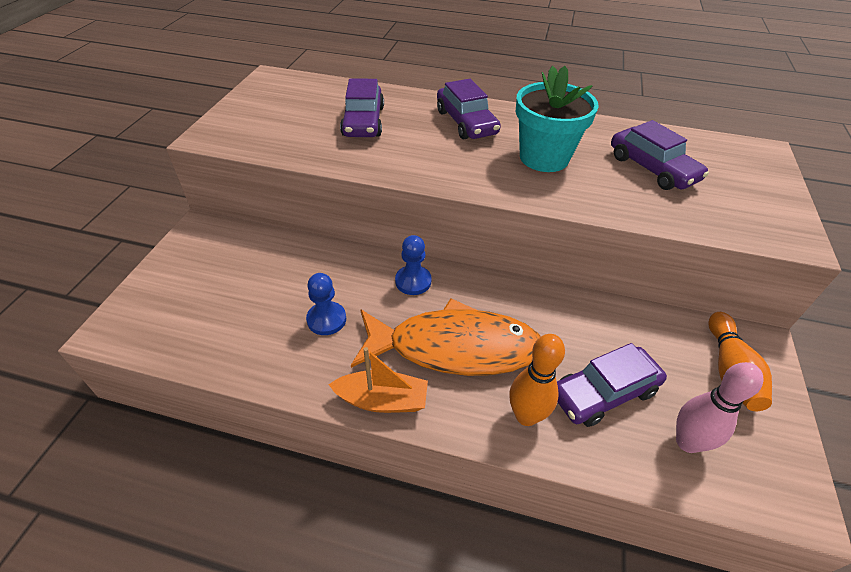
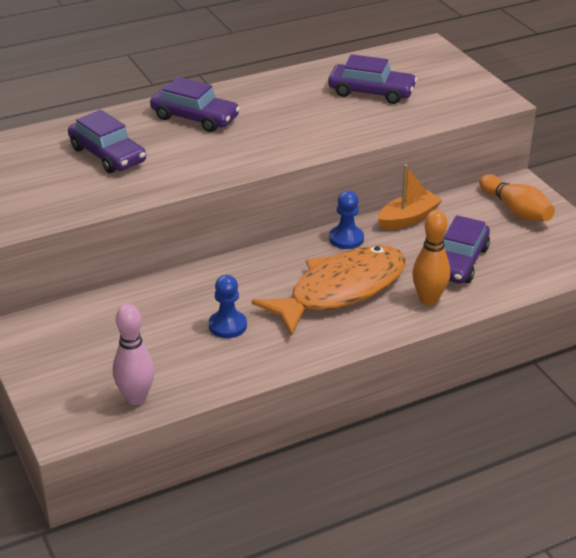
camera: 40 degrees left, 10 degrees down
(382, 400) = (332, 344): orange boat -> orange boat (408, 218)
(413, 281) = (258, 268): blue pawn -> blue pawn (346, 239)
(544, 157) = (289, 118): turquoise flower pot -> none
(687, 442) = (527, 260): pink bowling pin -> pink bowling pin (136, 398)

